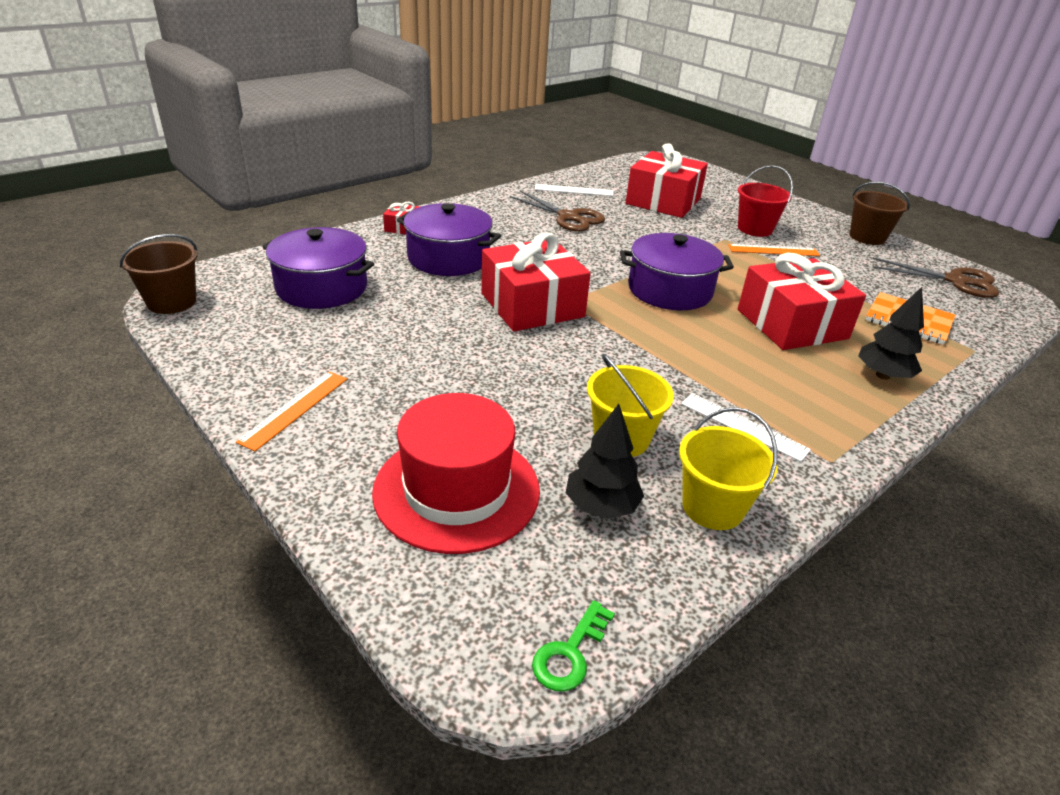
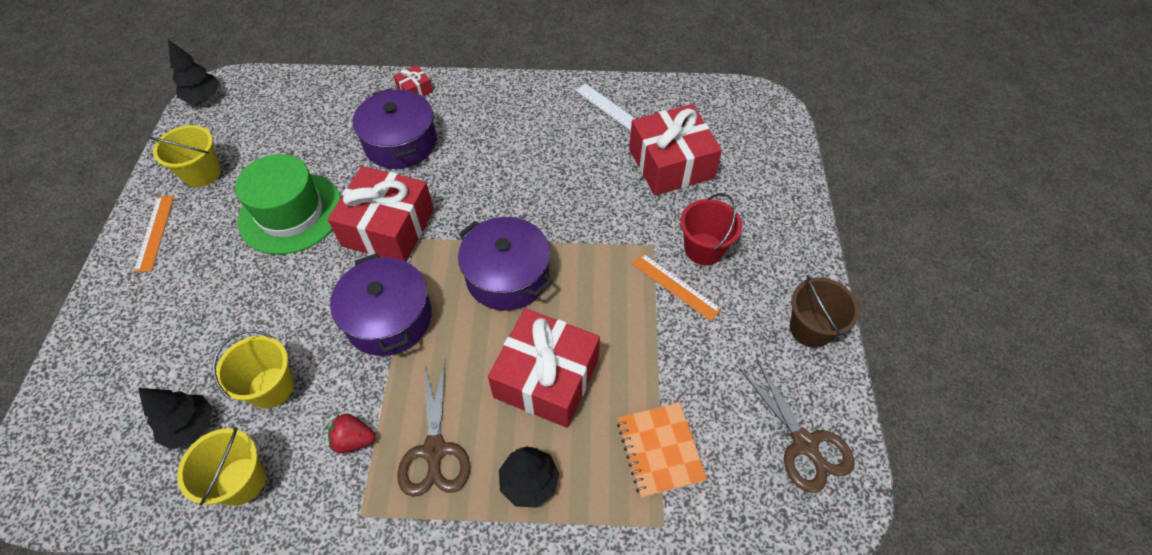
camera: 45 degrees right, 20 degrees up
(171, 302) = (203, 97): brown bucket -> black tree
(274, 349) = (202, 173): none -> yellow bucket
(295, 409) = (155, 232): orange ruler -> orange ruler turned 75 degrees counterclockwise
(322, 287) = (290, 130): purple pot -> purple pot (388, 318)
(426, 333) = (291, 213): none -> green hat
(456, 490) = (146, 354): red hat -> none
(568, 217) = (553, 141): brown scissors -> brown scissors (434, 450)
(570, 653) = (56, 499): green key -> none
(743, 426) = (354, 440): white ruler -> red strawberry

